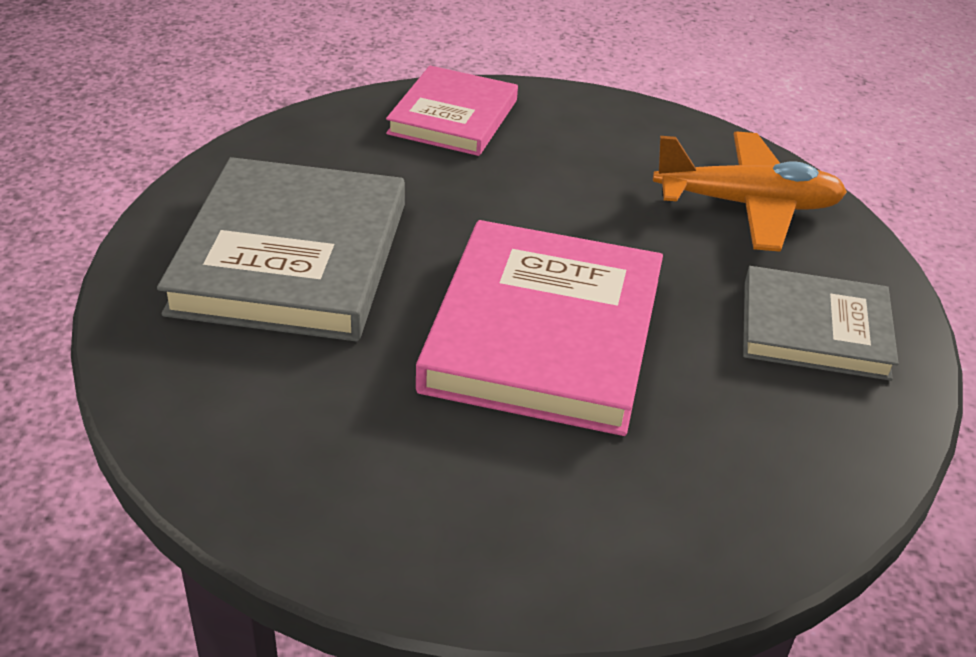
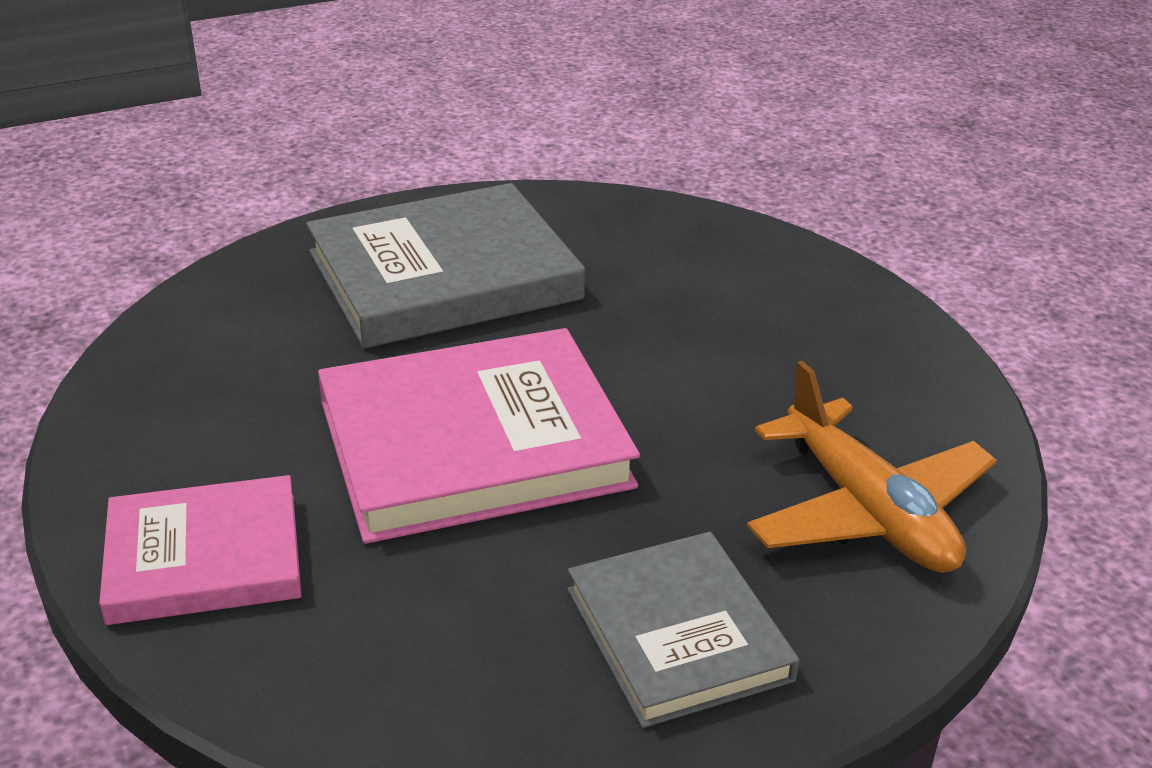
camera: 60 degrees right, 5 degrees down
(453, 117) = (767, 272): pink book -> pink book (204, 557)

